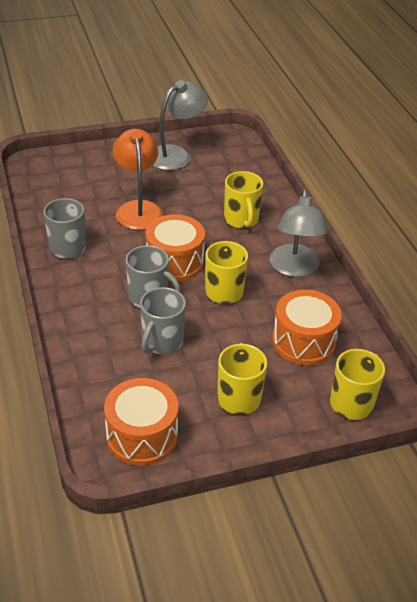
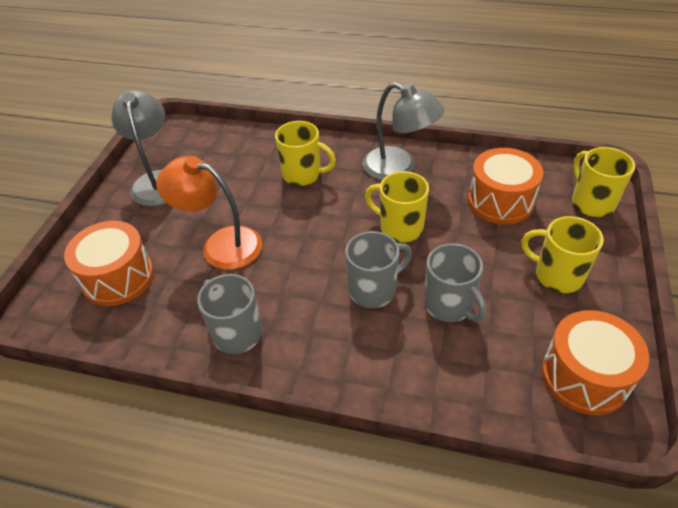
camera: 55 degrees left, 5 degrees up
(174, 262) = (331, 248): orange drum -> orange drum (118, 277)

